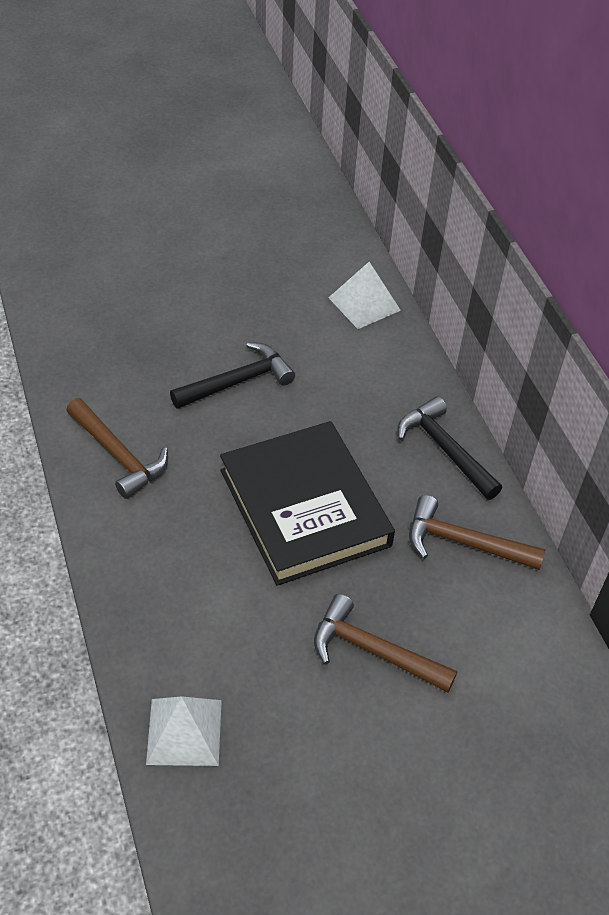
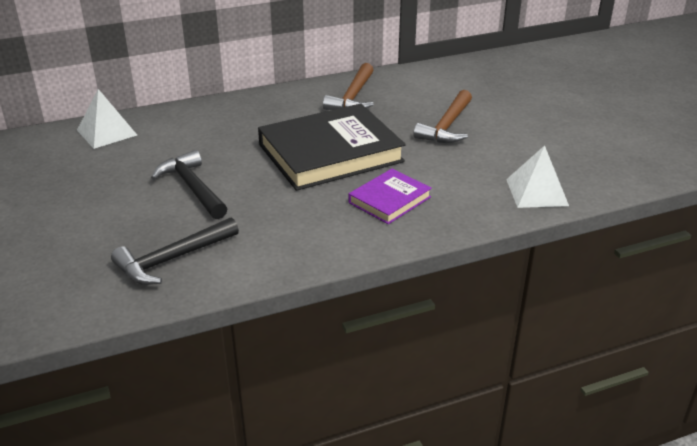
camera: 90 degrees left, 15 degrees down
(118, 455) = (280, 244): brown hammer -> none
(189, 560) = (389, 200): none -> purple book
(445, 449) = (271, 102): black hammer -> black hammer (172, 259)

